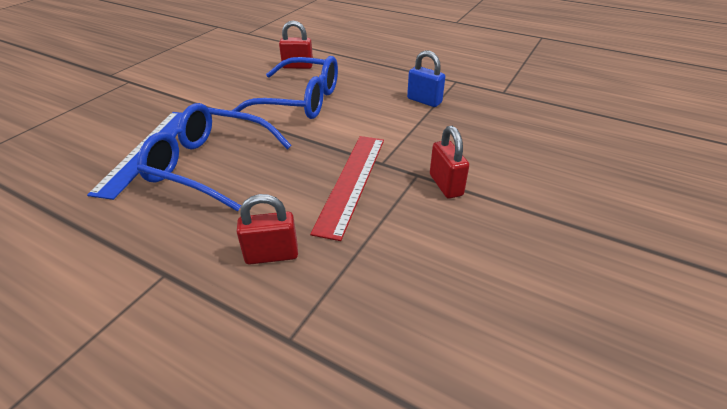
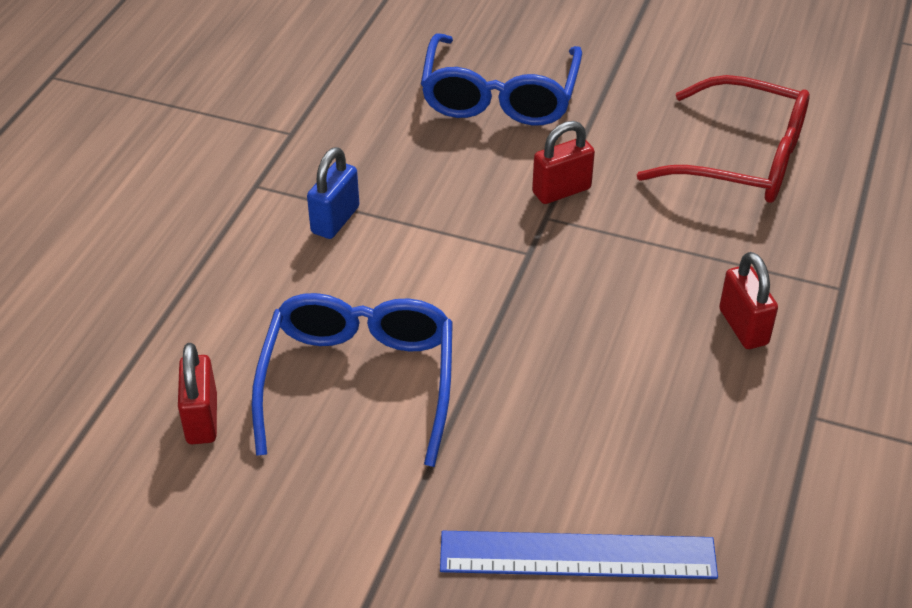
camera: 100 degrees left, 5 degrees up
(210, 165) = (592, 448): blue glasses -> blue glasses (499, 96)
(352, 182) = (583, 277): red ruler -> none
(490, 308) = (741, 159): none -> red glasses

